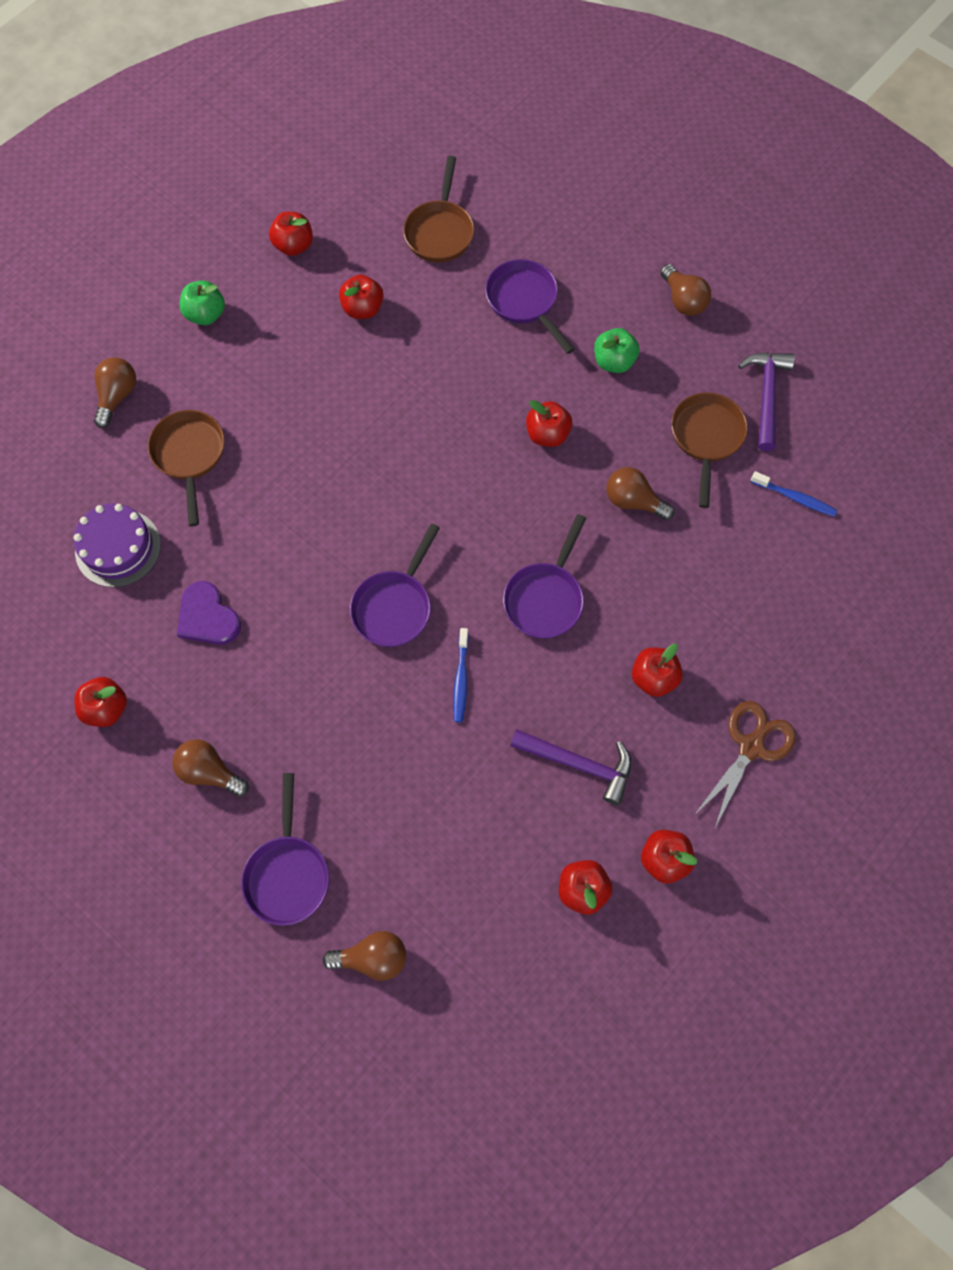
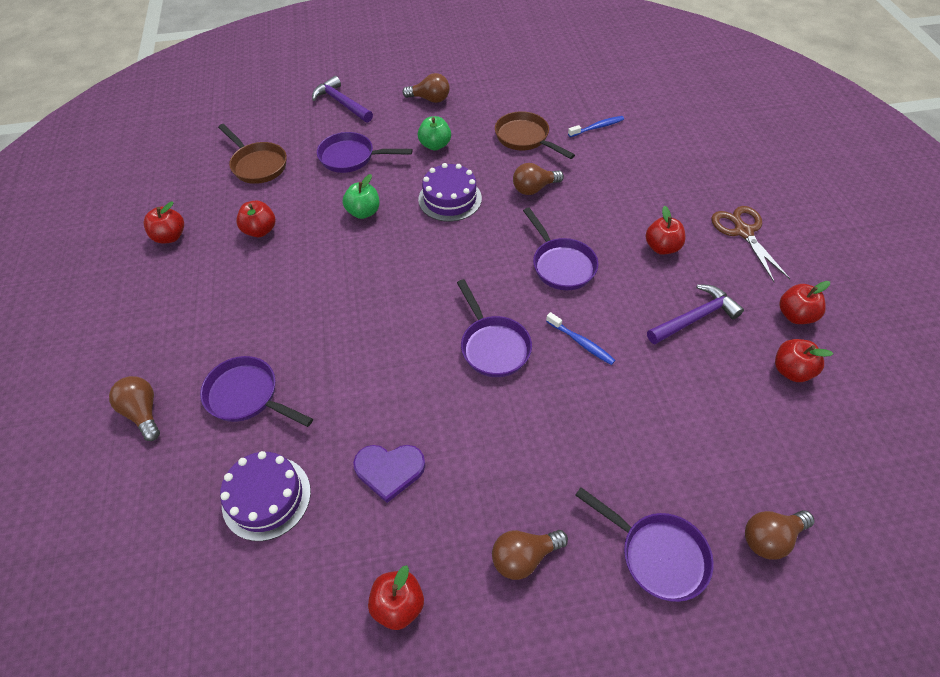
camera: 50 degrees left, 15 degrees down
(189, 456) = (247, 396): brown pan -> purple pan
(206, 314) = (153, 315): green apple -> green apple (363, 212)
(372, 958) = (770, 538): brown light bulb -> brown light bulb turned 150 degrees counterclockwise
(547, 434) = (450, 199): red apple -> purple cake
(766, 396) = (523, 103): purple hammer -> purple hammer (341, 103)

